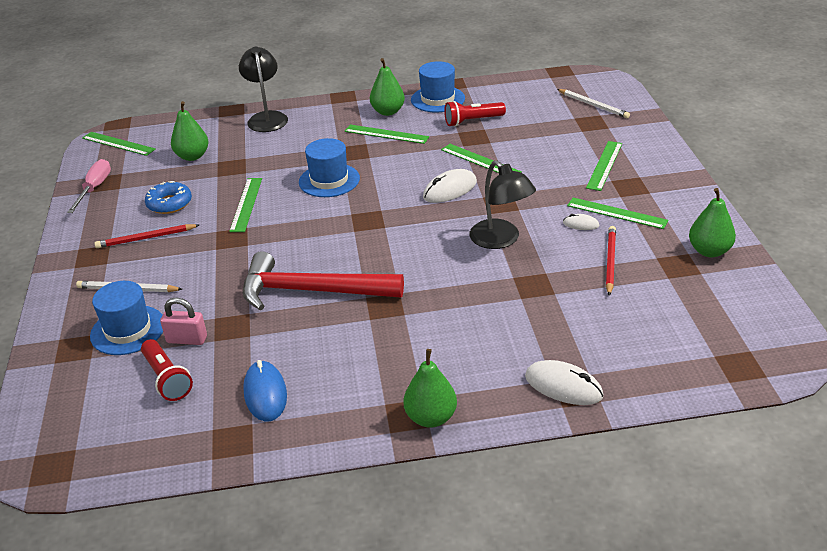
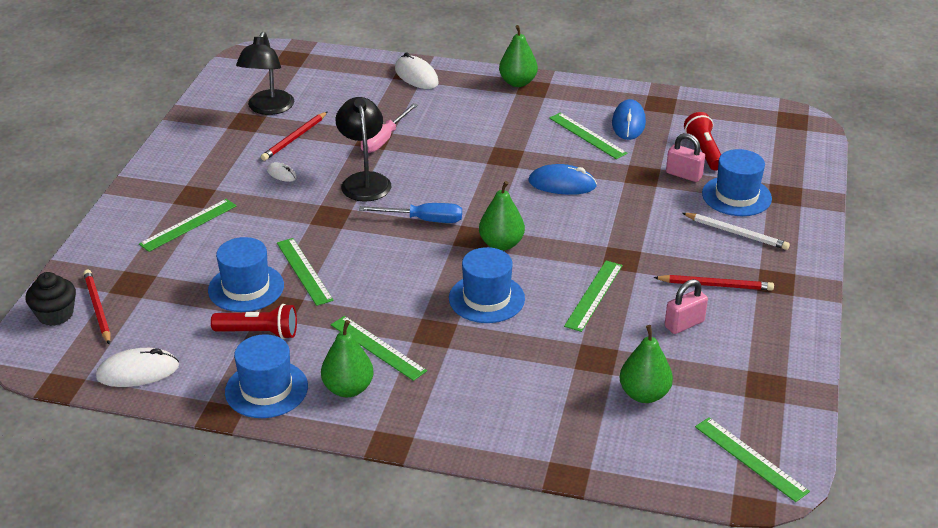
camera: 160 degrees left, 0 degrees up
(94, 188) = (781, 379): pink screwdriver -> pink screwdriver (384, 139)
(169, 204) = (684, 324): blue donut -> pink padlock
(267, 118) = (519, 437): black lamp -> black lamp (268, 108)
(311, 291) = (562, 184): red hammer -> blue mouse
(419, 221) = (424, 220): none -> blue screwdriver
(450, 190) = (366, 245): white mouse -> white mouse (138, 372)
(510, 140) = (246, 288): none -> blue hat
(593, 105) = (97, 308): white pencil -> red pencil
(614, 96) = (55, 314): none -> black cupcake
(617, 213) = (239, 174): green ruler -> green ruler (587, 135)
(709, 251) = (209, 124): green pear -> green pear (501, 244)

